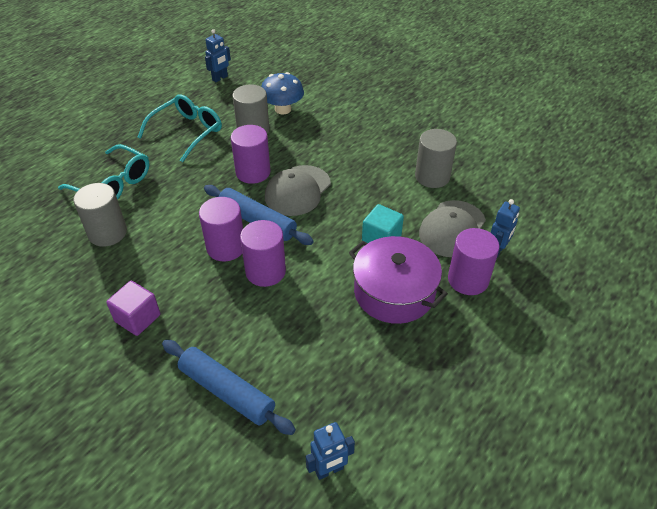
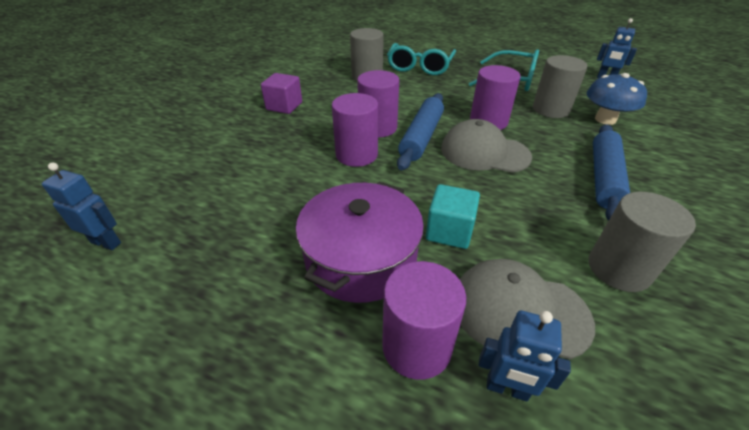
camera: 75 degrees right, 5 degrees down
(226, 392) = (209, 162): blue rolling pin -> blue rolling pin (603, 178)
(329, 470) = (106, 242): blue robot -> blue robot turned 150 degrees clockwise

